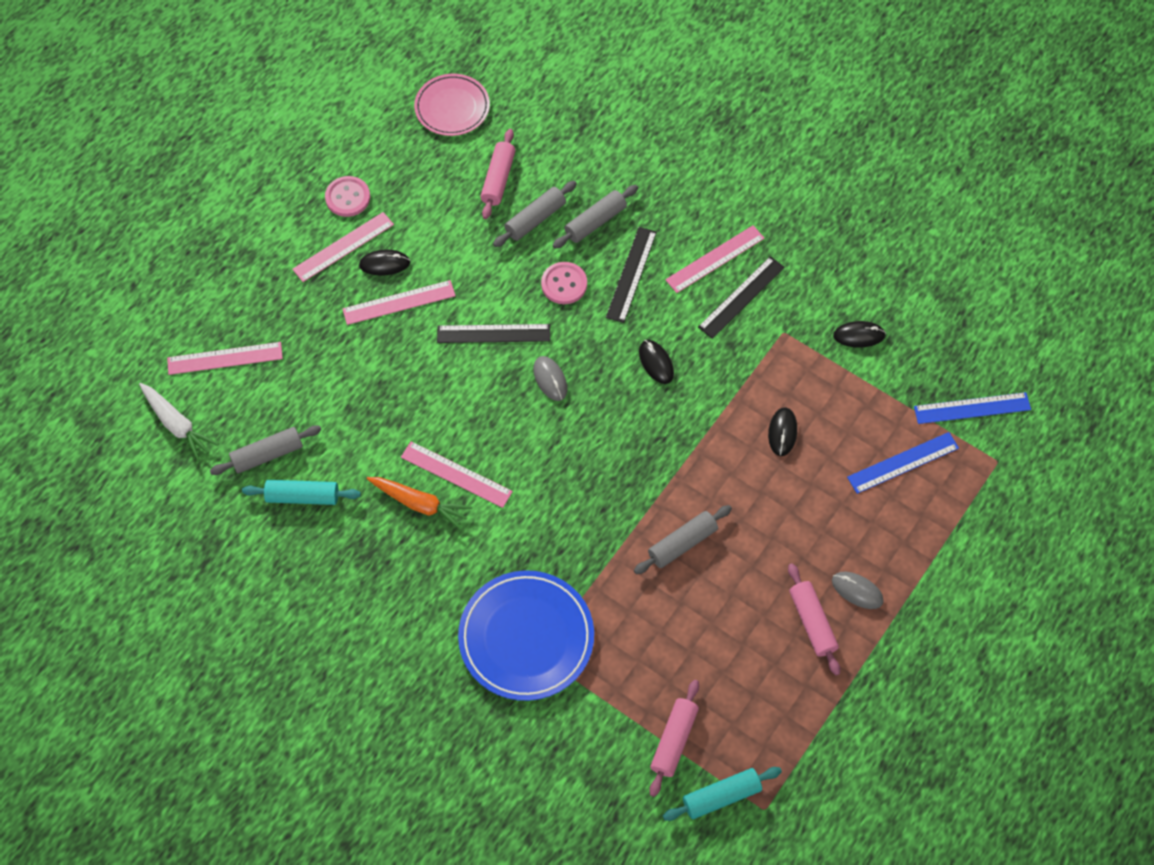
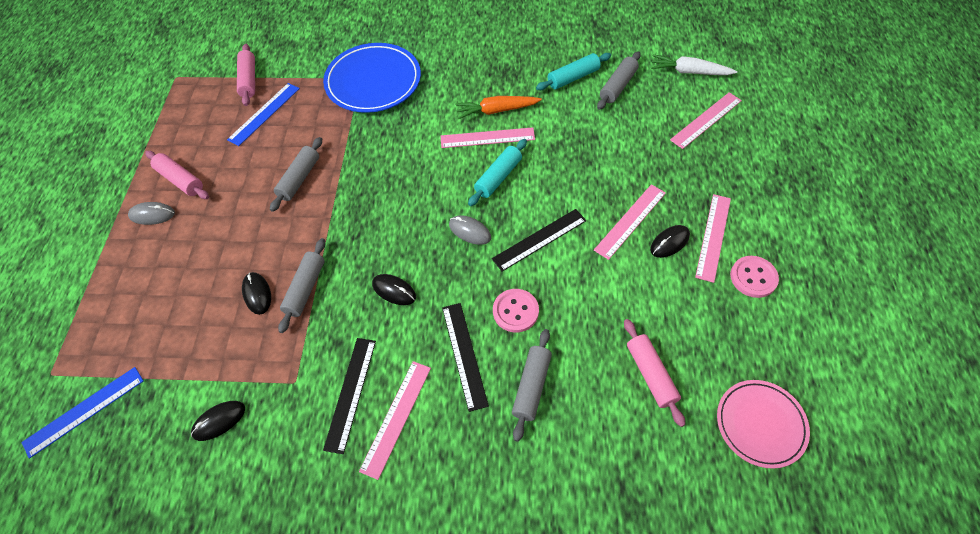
camera: 150 degrees right, 5 degrees down
(535, 219) = (586, 355): grey rolling pin -> grey rolling pin (305, 288)
(721, 796) = (206, 70): turquoise rolling pin -> turquoise rolling pin (498, 177)
(903, 462) = (141, 326): blue ruler -> blue ruler (264, 114)

